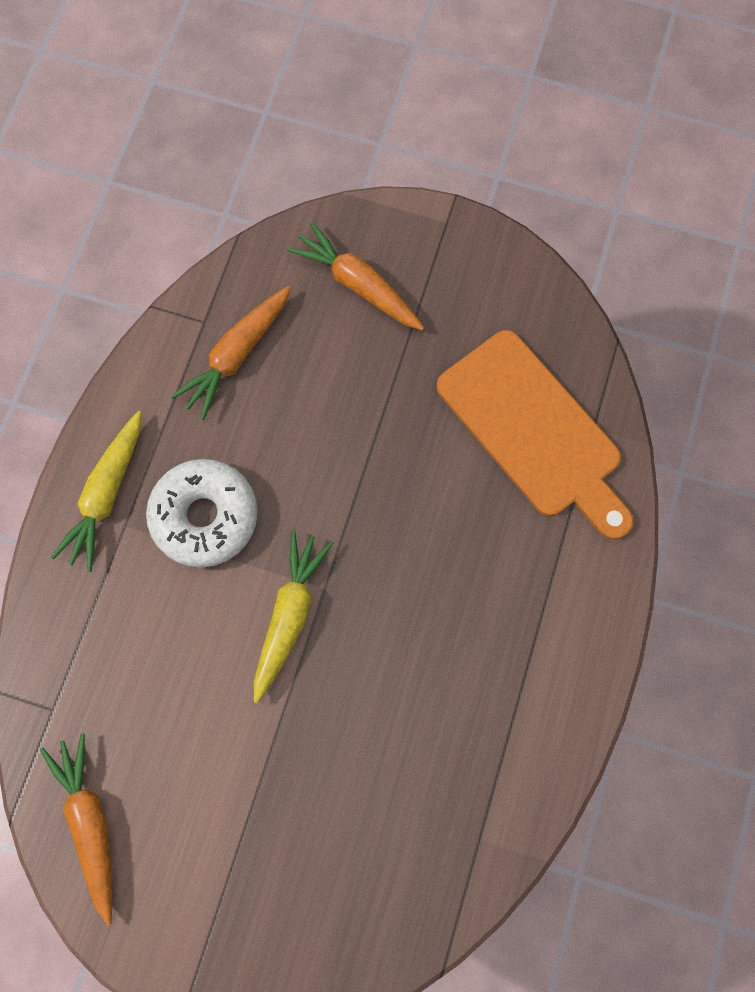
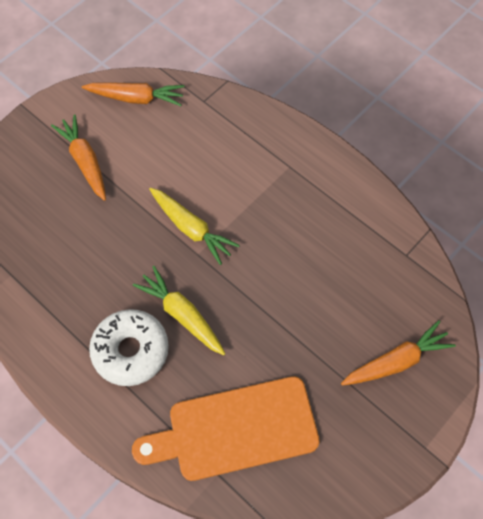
camera: 115 degrees right, 10 degrees down
(106, 495) = (312, 163): yellow carrot -> yellow carrot (182, 314)
(205, 517) = (274, 208): white donut -> white donut (131, 351)
(236, 356) = (373, 264): orange carrot -> orange carrot (85, 161)

